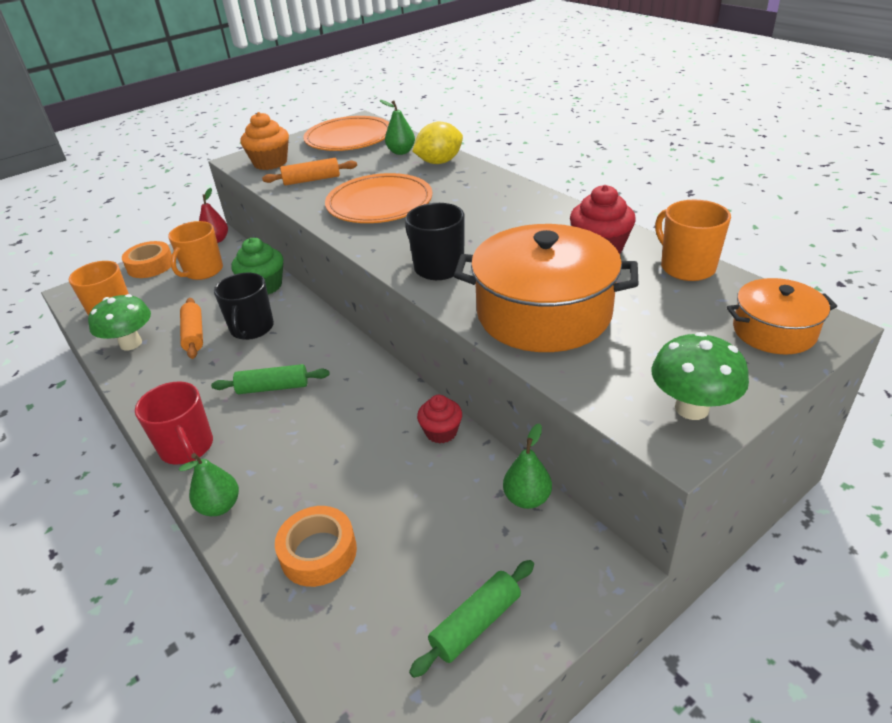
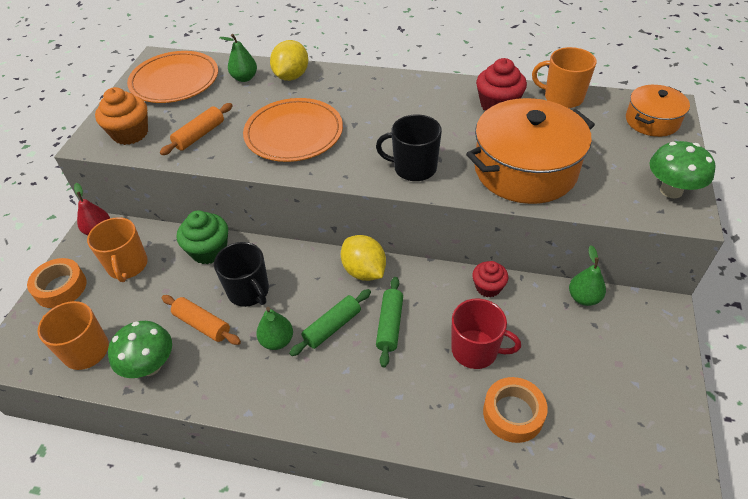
camera: 40 degrees left, 10 degrees up
(187, 447) = (327, 412): red mug -> red mug (476, 350)
(219, 506) = (410, 433): green pear -> green pear (277, 341)
(352, 359) = (364, 271): none -> yellow lemon
(476, 623) = (641, 387): green rolling pin -> green rolling pin (390, 325)

